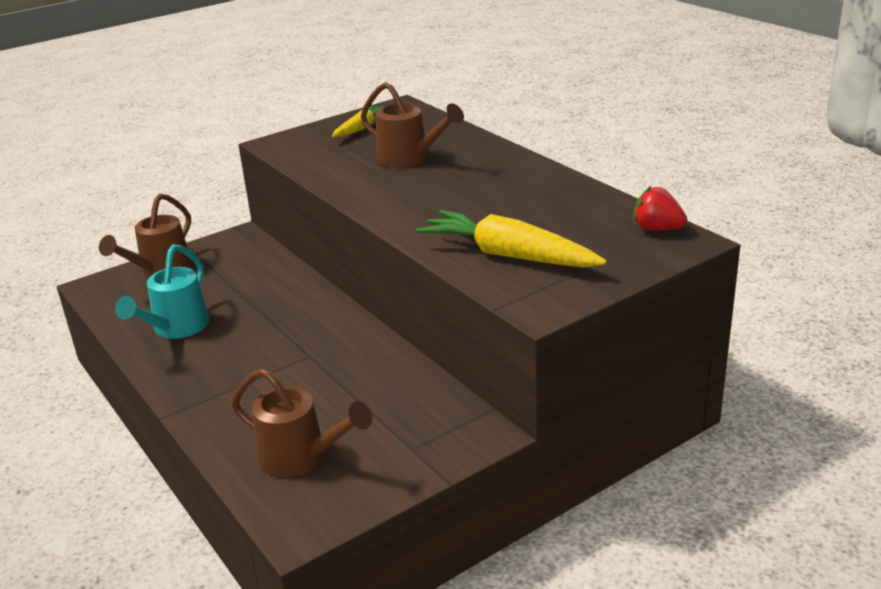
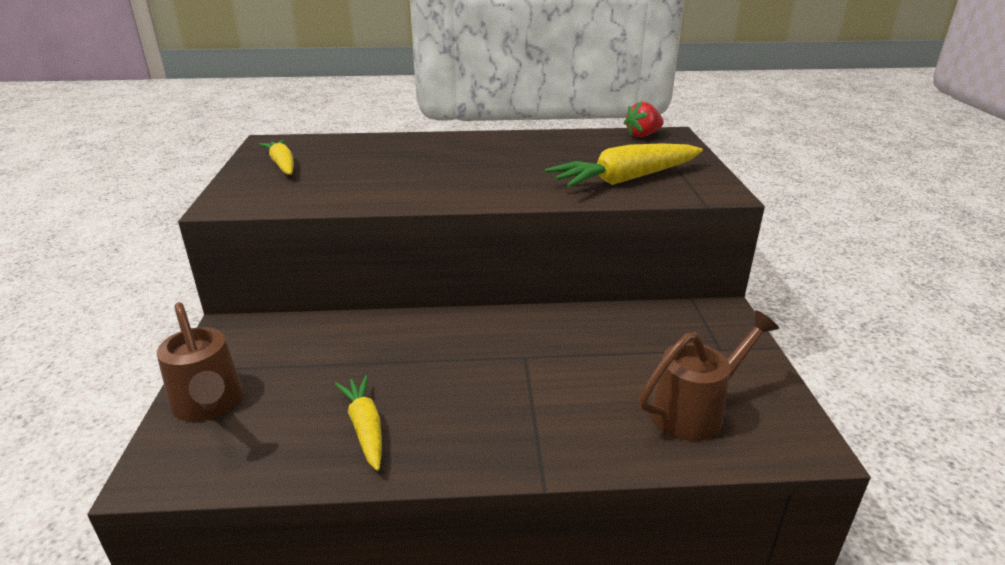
camera: 60 degrees left, 0 degrees up
(176, 328) = (365, 427): turquoise watering can -> yellow carrot
(409, 159) = (390, 165): brown watering can -> none

